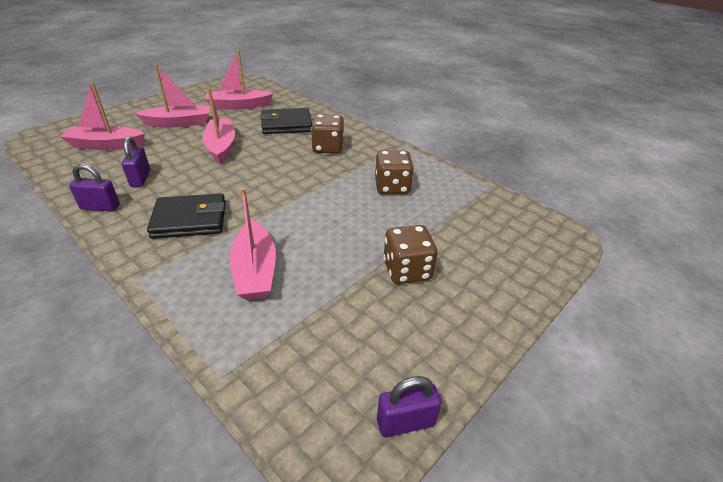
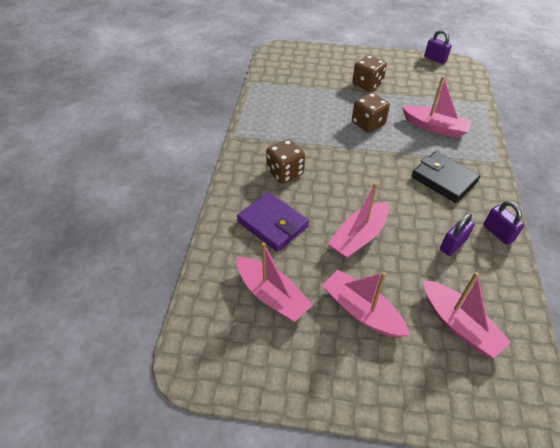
camera: 125 degrees left, 10 degrees up
(255, 270) = (434, 127): pink boat -> pink boat turned 75 degrees clockwise
(286, 124) = (273, 224): black wallet -> purple wallet
(392, 187) = (301, 117): brown dice -> brown dice (368, 123)

